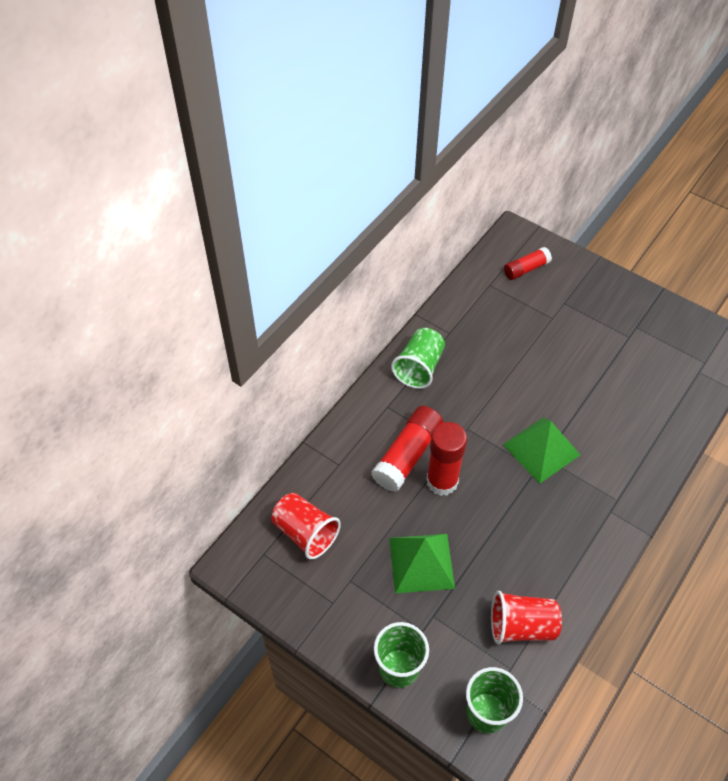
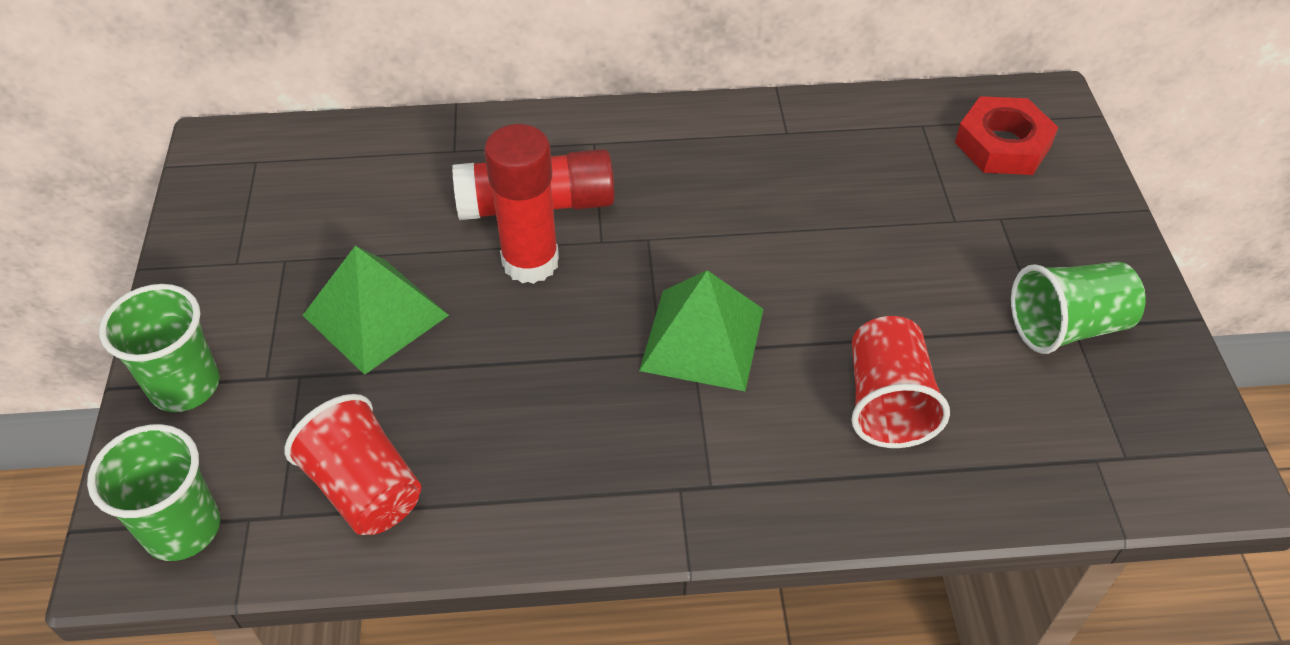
camera: 50 degrees right, 5 degrees down
(305, 533) = (320, 179): red cup -> red cup (887, 402)
(419, 367) = (692, 136): green cup -> green cup (1067, 327)
(526, 269) = (1002, 144): red glue stick -> red nut

